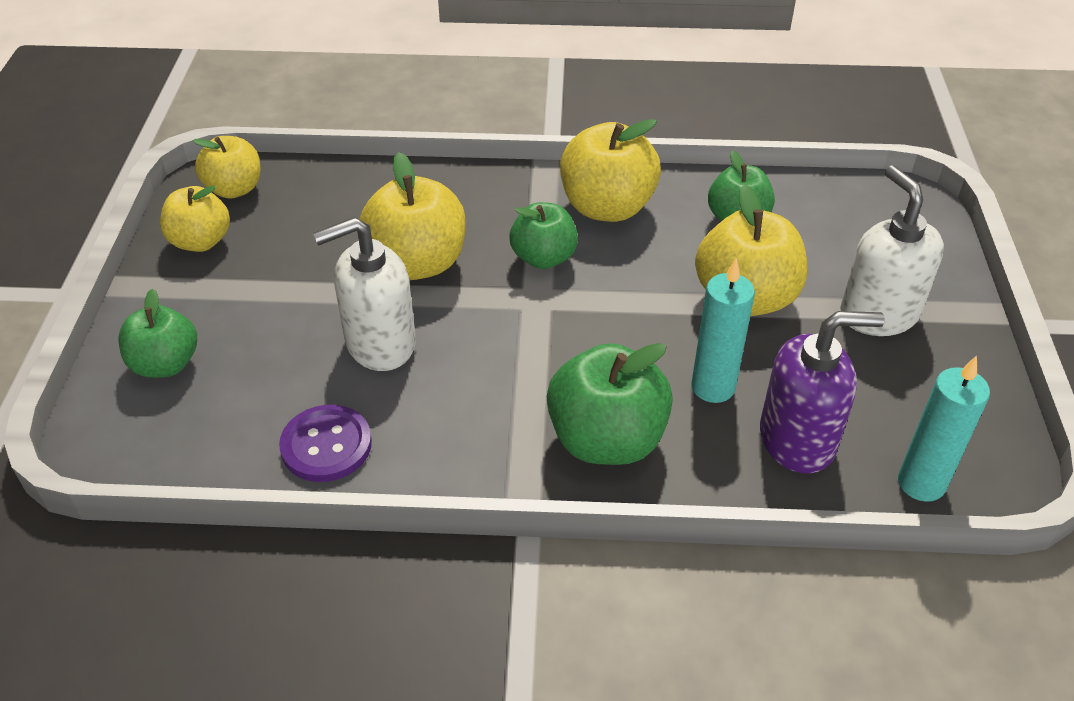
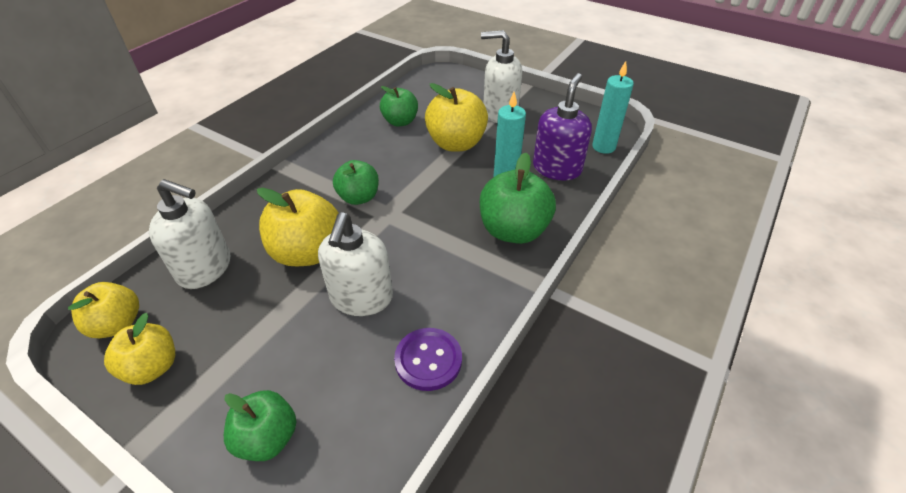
camera: 60 degrees left, 0 degrees up
(339, 201) = (205, 268): none -> white soap dispenser
(607, 207) = (344, 158): yellow apple -> none

